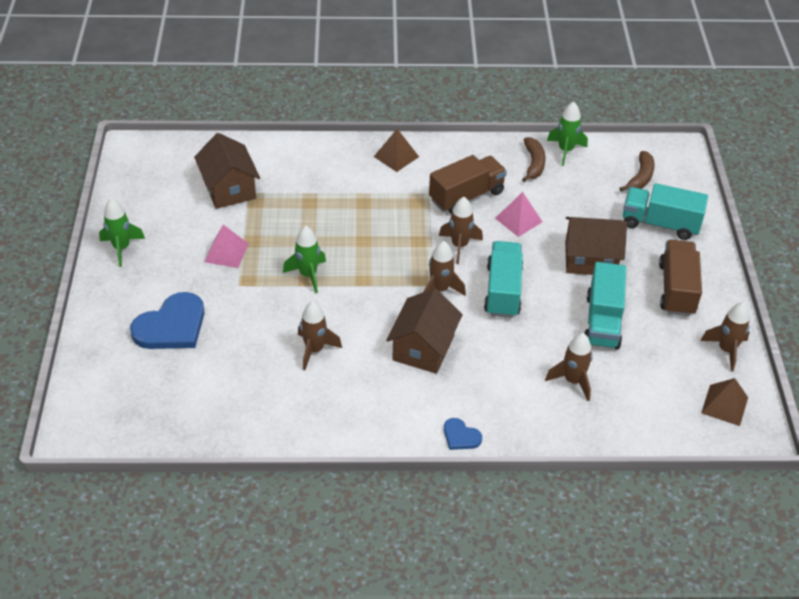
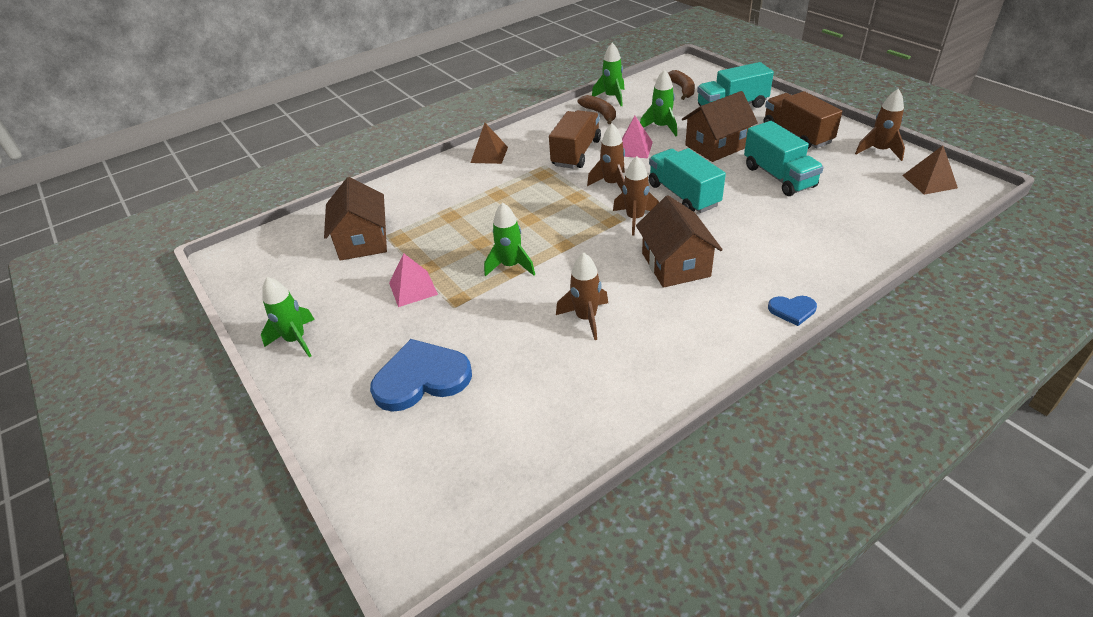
camera: 30 degrees left, 5 degrees down
(171, 326) = (421, 378): blue heart -> blue heart turned 120 degrees counterclockwise
(229, 188) = (363, 241): brown house -> brown house turned 45 degrees clockwise
(568, 210) = (661, 127): none -> green rocket
(572, 381) = (815, 223): brown rocket -> none

